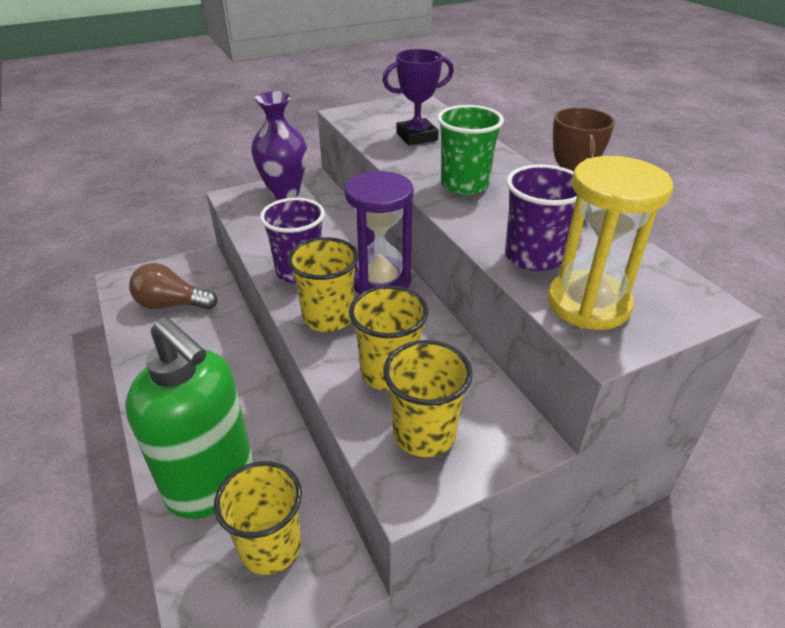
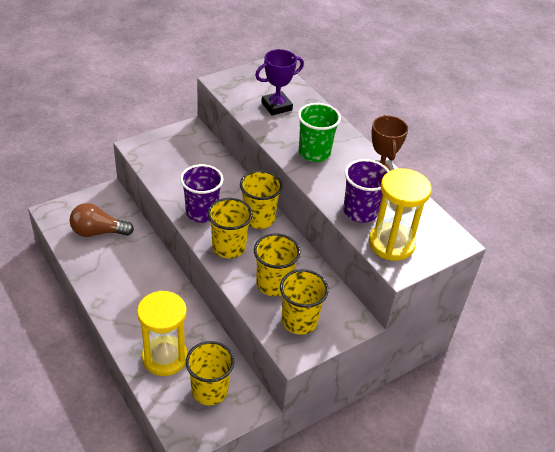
camera: 10 degrees left, 5 degrees up
(212, 484) = (165, 357): green soap dispenser -> yellow hourglass
(284, 192) = (174, 142): purple vase -> none
(380, 281) = (258, 218): purple hourglass -> yellow cup

